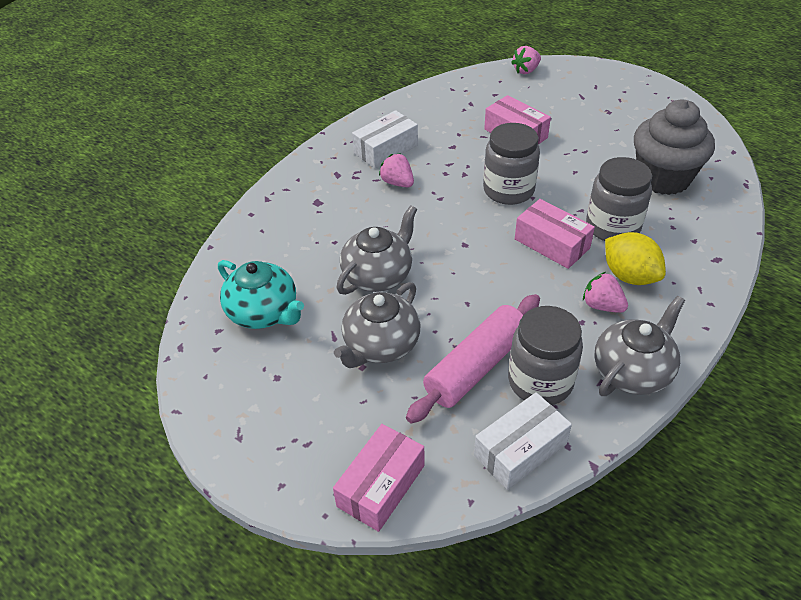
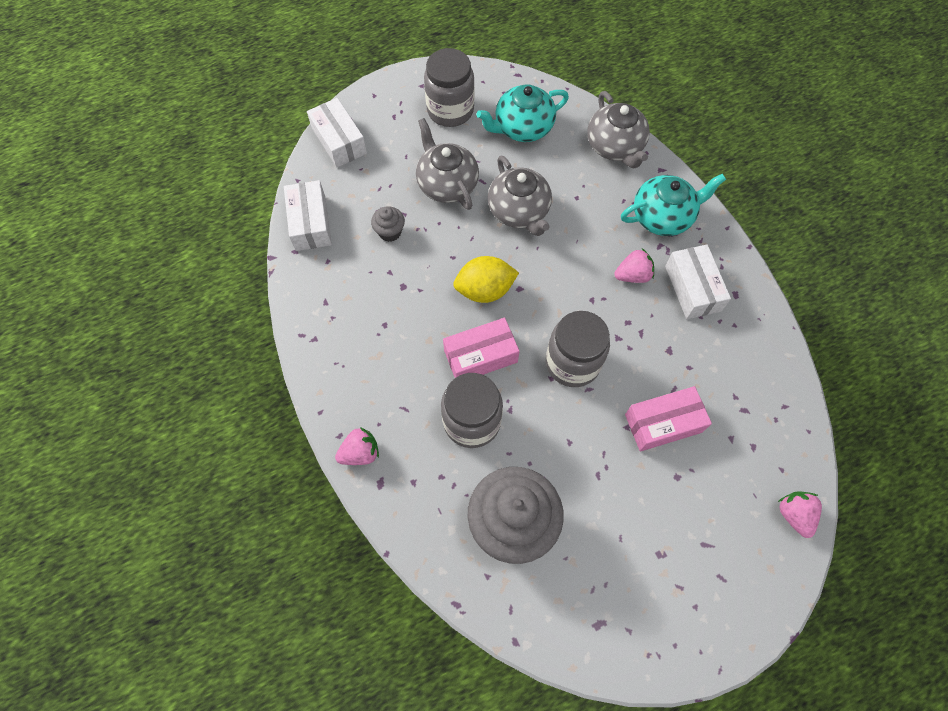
camera: 115 degrees right, 20 degrees up
(322, 183) = (663, 217): none -> turquoise teapot
(381, 486) = (339, 141): pink box -> white box
(476, 367) = (390, 232): pink rolling pin -> grey cupcake
(540, 381) = (351, 264): grey jar -> grey jar (450, 110)
(602, 305) = (390, 350): pink strawberry -> pink strawberry (360, 453)
(629, 276) = (407, 393): yellow lemon -> yellow lemon (485, 290)
(632, 371) = (319, 328): grey teapot -> grey teapot (615, 147)

